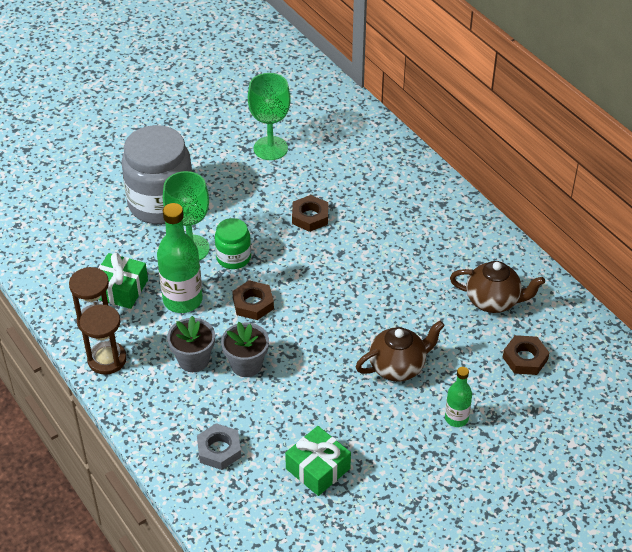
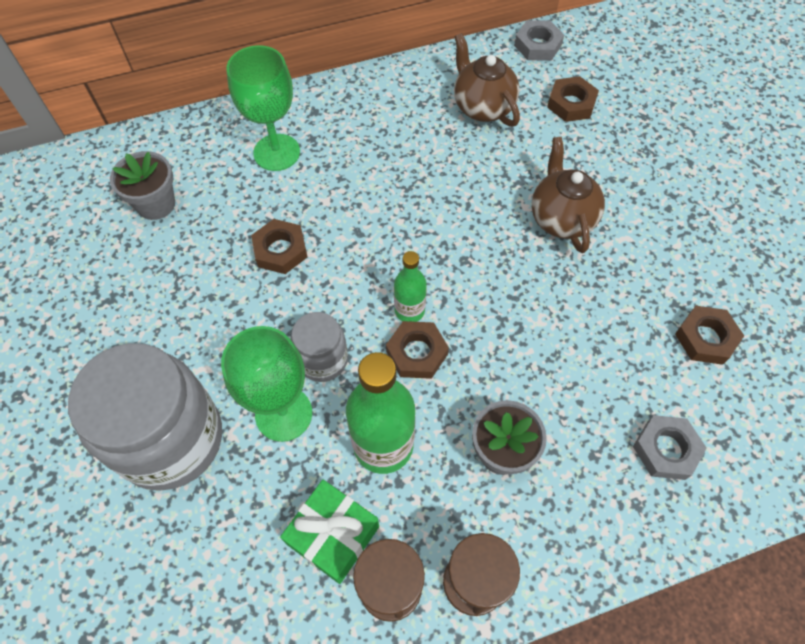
camera: 75 degrees left, 15 degrees up
(233, 258) = (322, 359): green jar -> grey jar
(246, 365) = (524, 384): grey flower pot -> grey flower pot (156, 204)
(270, 148) = (126, 267): green goblet -> green goblet (276, 152)
(318, 468) = (705, 338): green gift -> brown nut
(456, 418) = (645, 184): green bottle -> green bottle (409, 310)
(493, 301) = (482, 107): brown teapot -> brown teapot turned 60 degrees counterclockwise
(585, 326) = (537, 45): none -> grey nut

